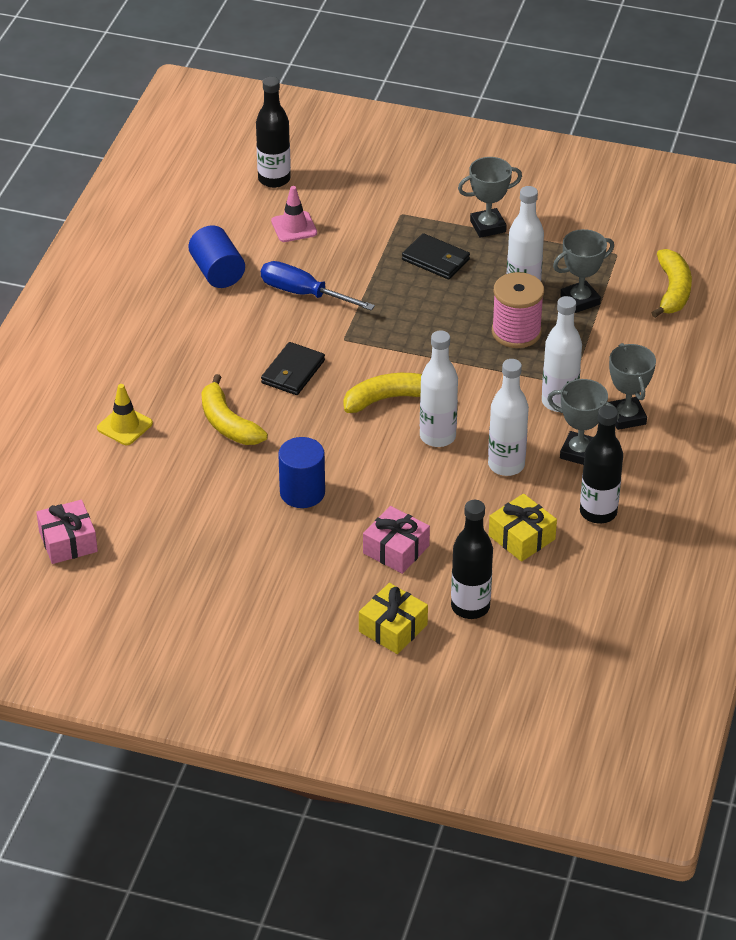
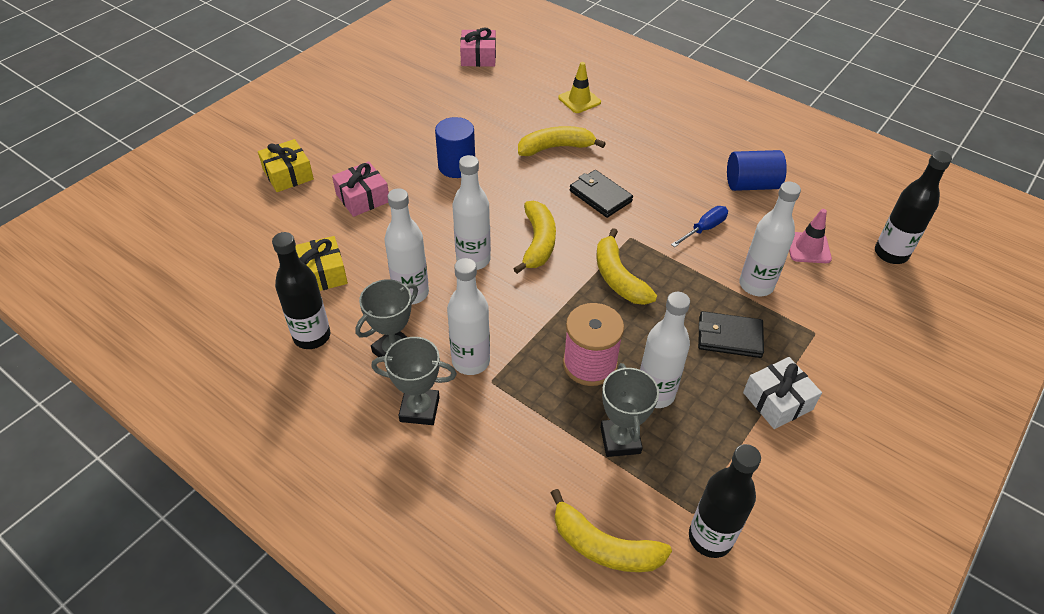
camera: 110 degrees right, 5 degrees up
(303, 294) = (704, 229): blue screwdriver -> blue screwdriver, size x0.65
(363, 252) = (756, 285): none -> white bottle
(403, 336) = (618, 277): none -> yellow banana
(436, 259) = (729, 337): black wallet -> black wallet turned 45 degrees clockwise
(470, 607) = (274, 220): black bottle -> black bottle (710, 538)
(488, 226) = (777, 401): grey trophy -> white gift

